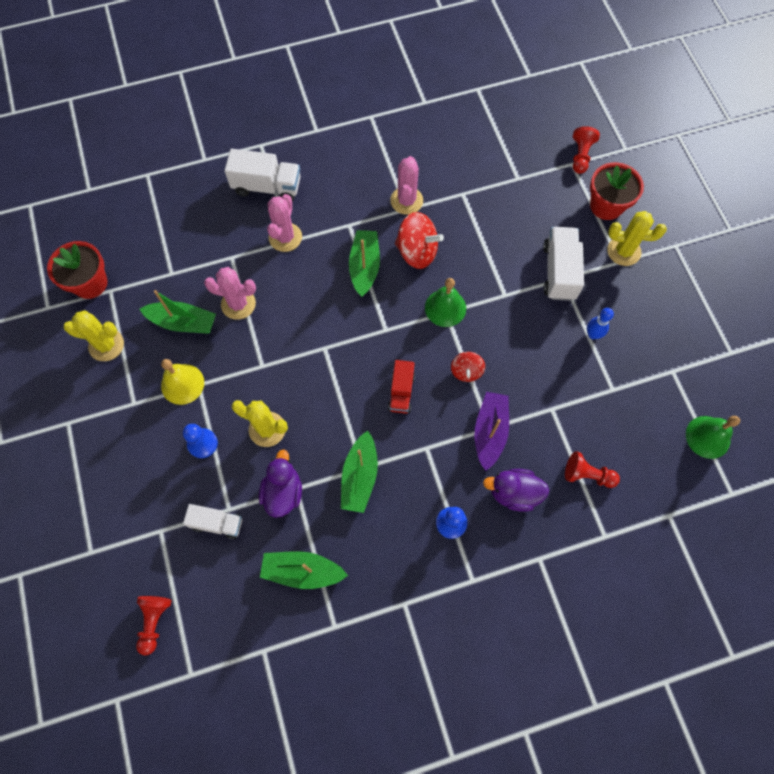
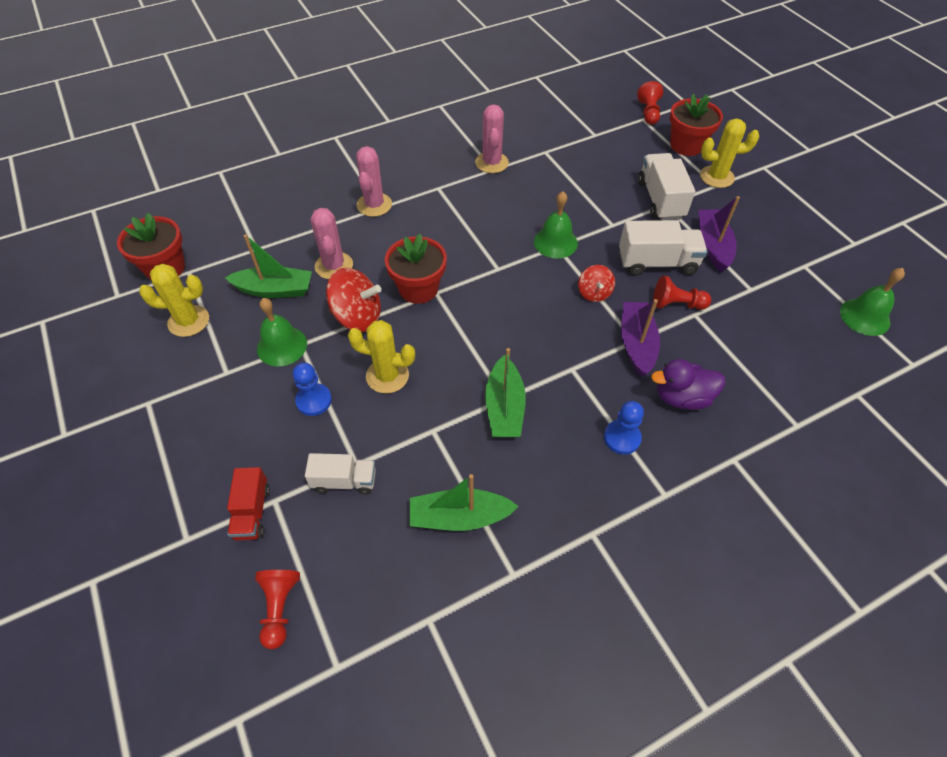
camera: 10 degrees left, 15 degrees down
(182, 384) = (282, 346): yellow bell -> green bell
(238, 304) = (334, 266): pink cactus -> pink cactus turned 75 degrees clockwise
(267, 187) = (347, 167): white truck -> white truck (657, 263)
(283, 492) = (418, 436): purple duck -> none
(309, 341) = (418, 288): none -> red flower pot
(364, 267) = (462, 219): green boat -> none
(401, 392) = (530, 321): red truck -> red truck (252, 512)
(417, 252) = (513, 201): red spinning top -> red spinning top (357, 317)
(587, 475) = (755, 369): red pawn -> red pawn (676, 304)
(593, 334) = (712, 245): blue bowling pin -> purple boat

